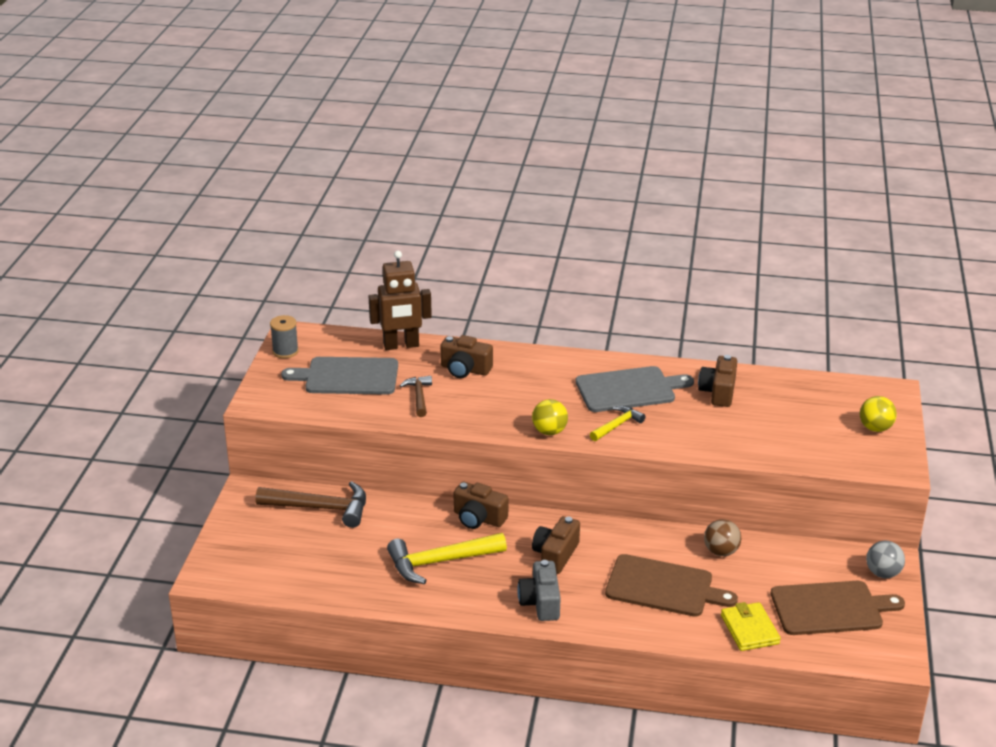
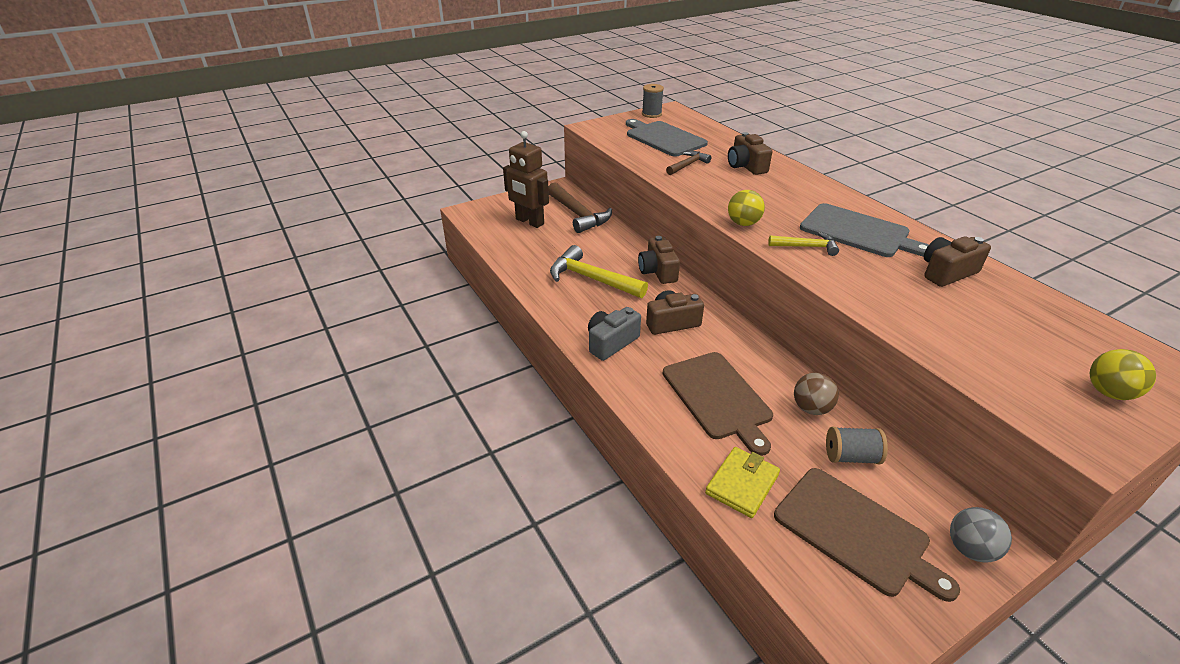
camera: 50 degrees right, 5 degrees up
(401, 345) = (726, 138): brown robot -> brown robot (529, 222)
(777, 566) = (851, 456): none -> grey spool

